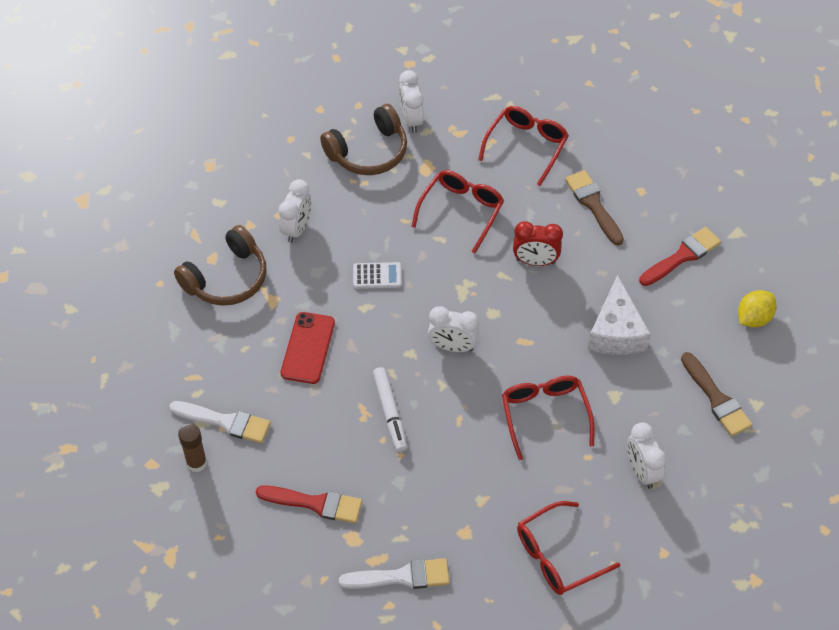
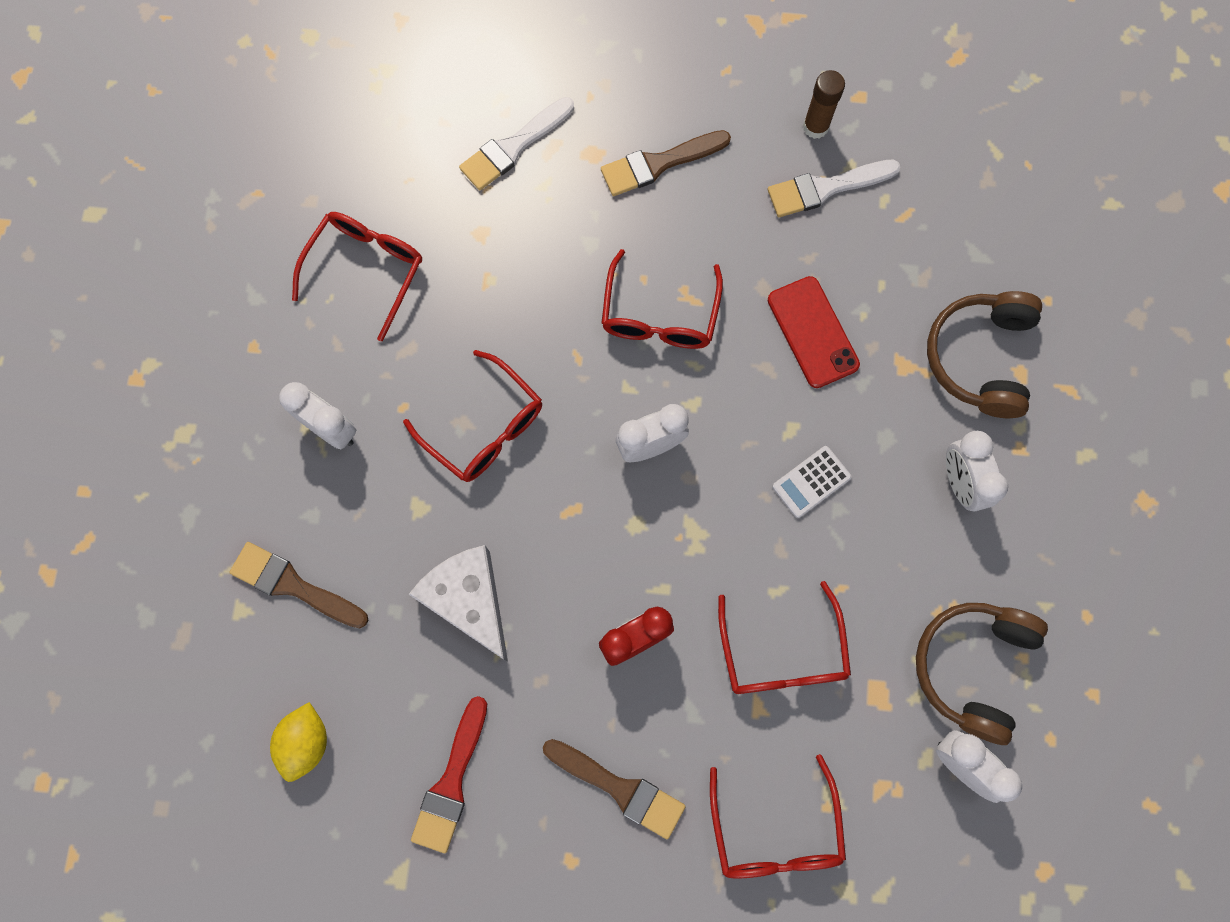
camera: 145 degrees right, 20 degrees up
(315, 503) = (659, 164): red brush -> brown brush
(390, 413) = (659, 315): white marker -> red glasses

